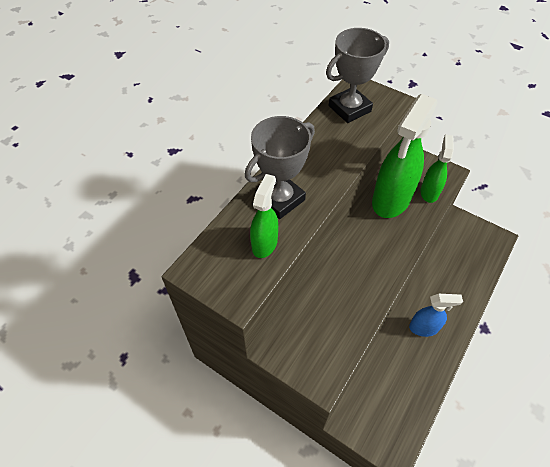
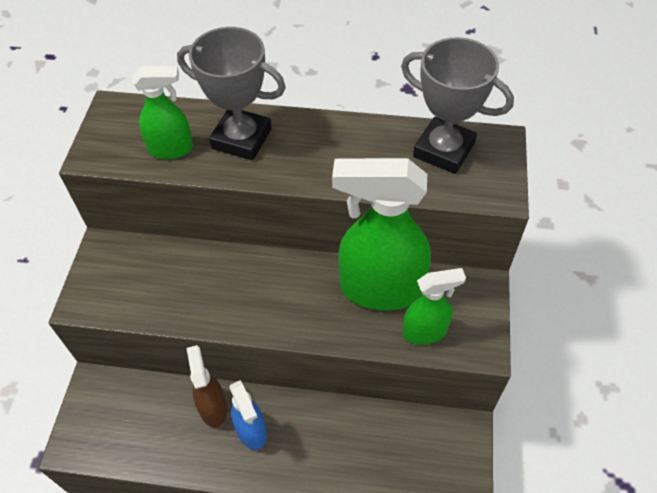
camera: 65 degrees right, 0 degrees up
(399, 345) = (213, 407): none -> brown spray bottle

